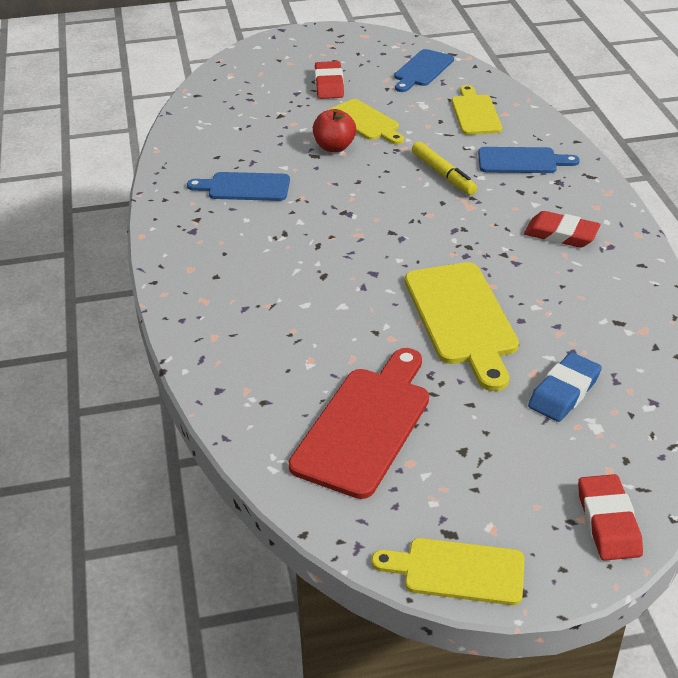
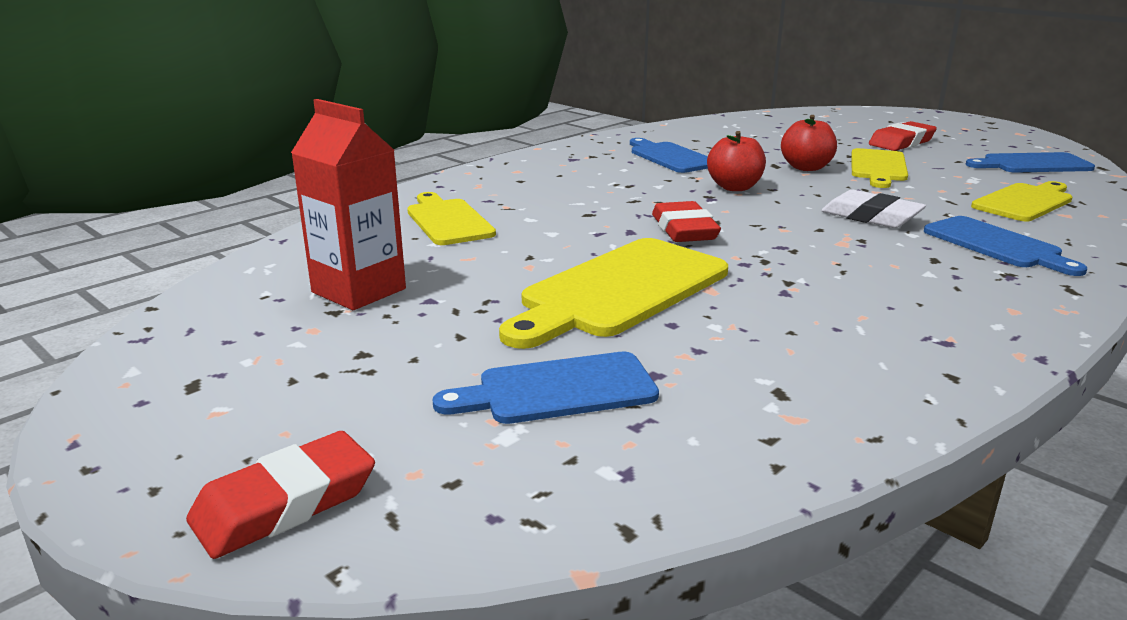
camera: 55 degrees right, 15 degrees down
(339, 194) = (734, 187): none -> red apple
(365, 425) = (359, 290): red cutting board -> red carton
(443, 174) = (871, 217): yellow marker -> white eraser
(457, 571) = (118, 408): yellow cutting board -> yellow cutting board (447, 221)
(561, 234) = (899, 303): red eraser -> red eraser (684, 229)
(564, 392) = (558, 390): blue eraser -> blue cutting board

